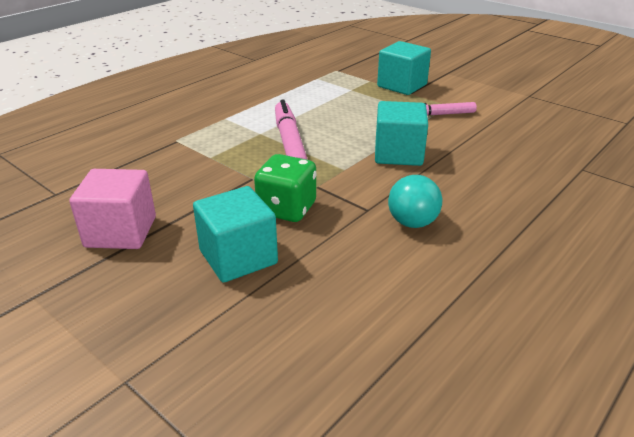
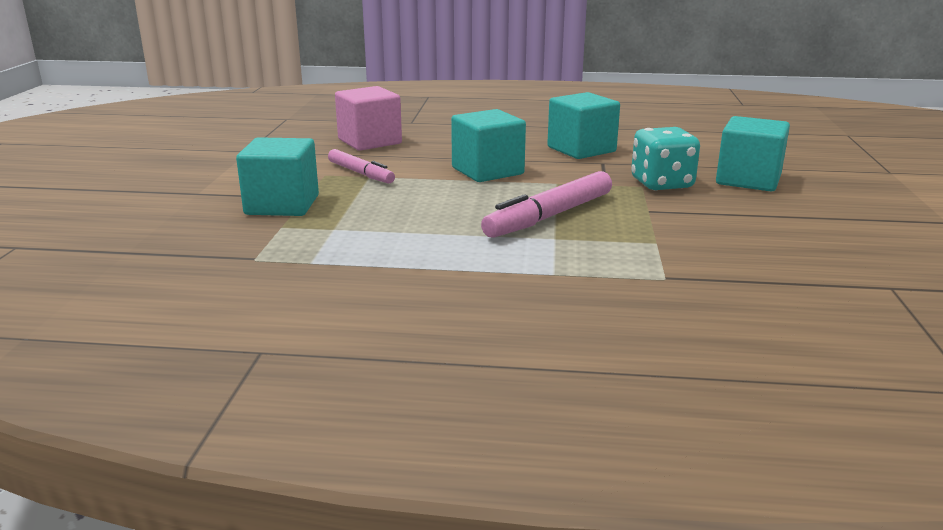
camera: 125 degrees left, 10 degrees down
(121, 232) = (834, 226): pink cube -> pink cube (369, 141)
(287, 209) = (661, 184): green dice -> turquoise dice
(413, 215) = (581, 149): turquoise light bulb -> turquoise cube

